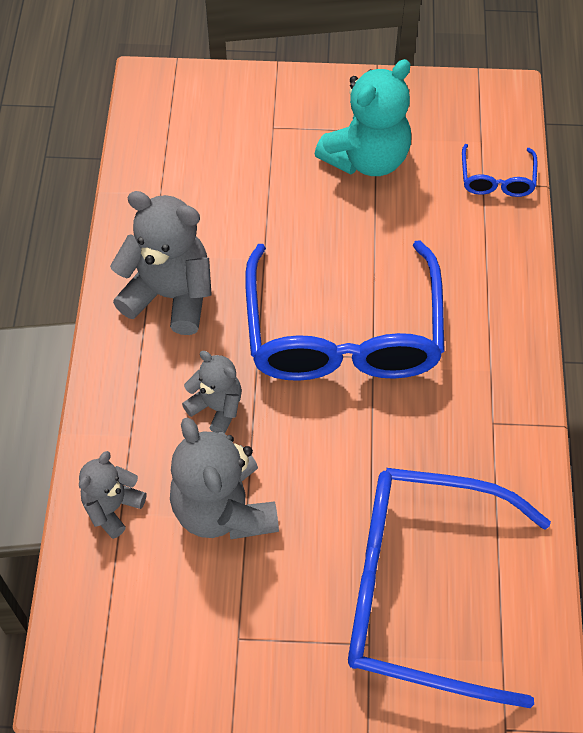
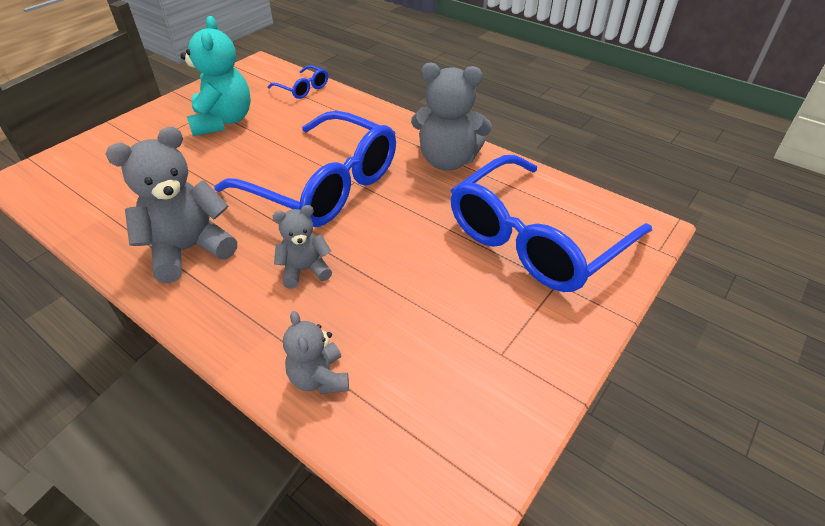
camera: 55 degrees left, 15 degrees down
(224, 509) = (388, 307): grey teddy bear -> grey teddy bear (447, 160)

